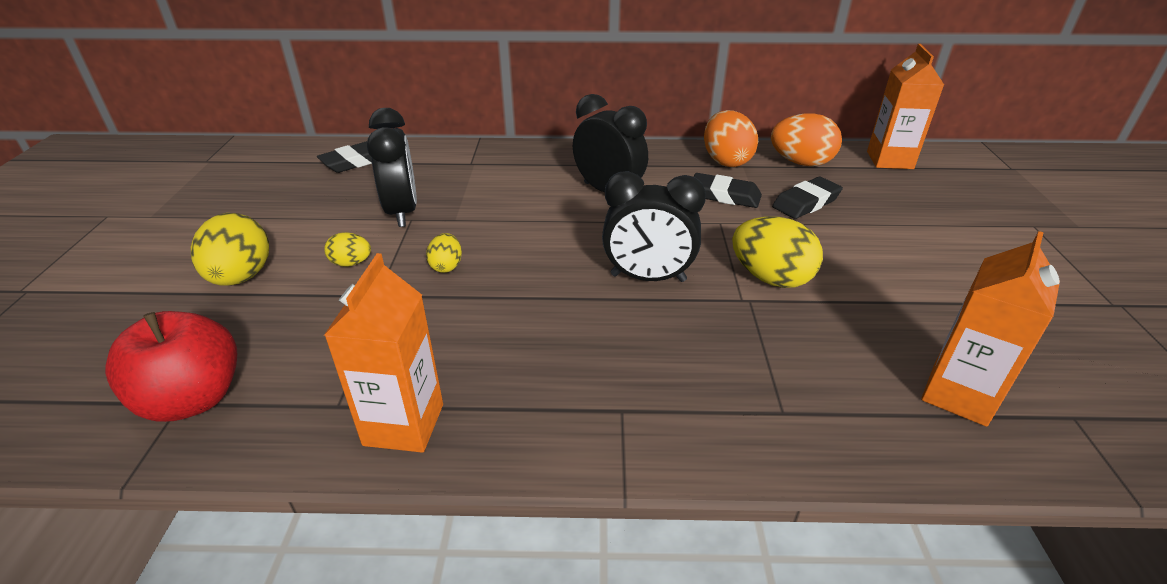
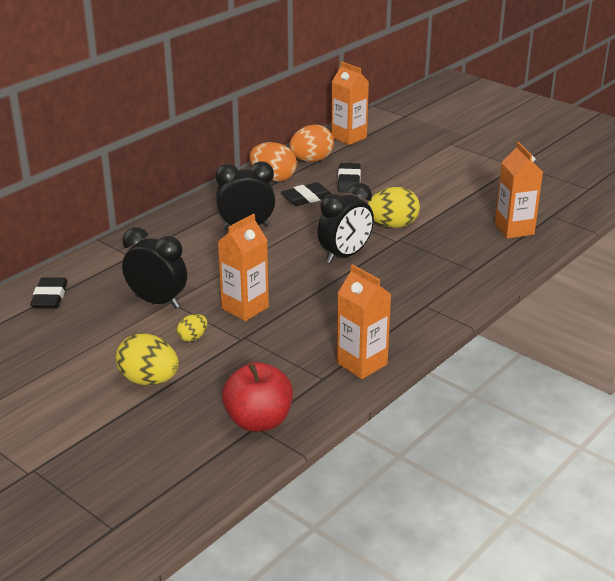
camera: 50 degrees left, 5 degrees down
(446, 266) = (245, 308): yellow egg -> orange carton

